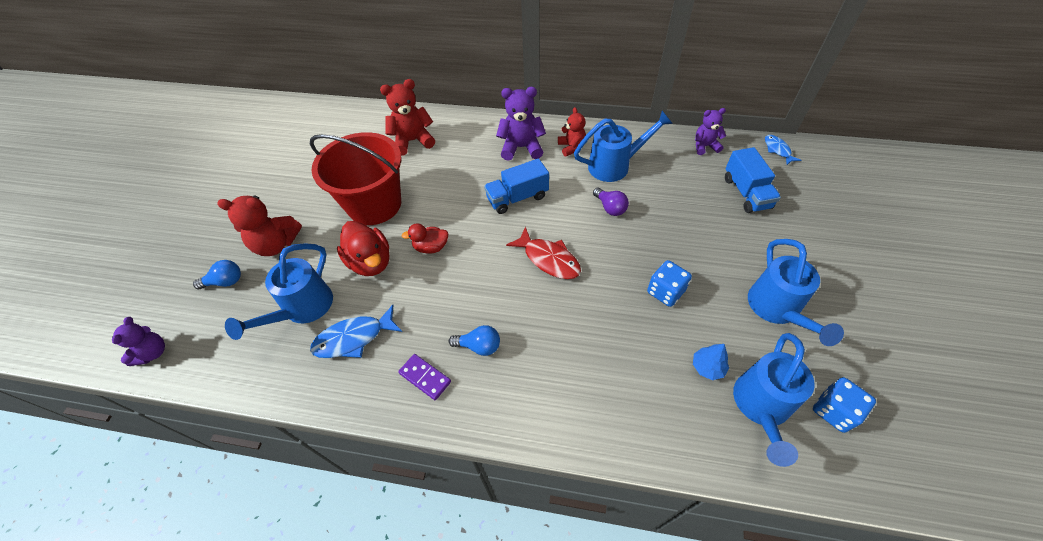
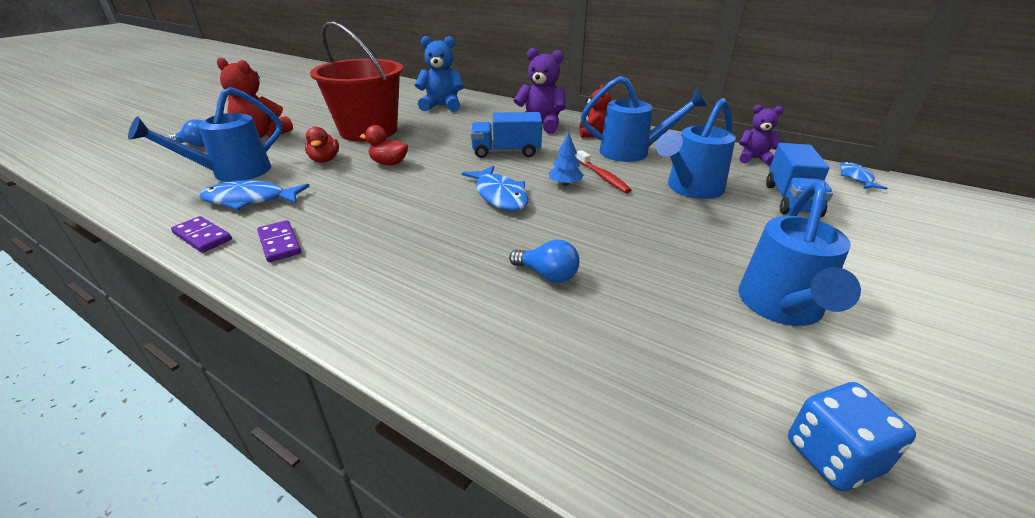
camera: 20 degrees right, 20 degrees down
(153, 352) = (90, 168): purple teddy bear -> none
(356, 395) = (202, 236): none -> purple domino
(370, 262) = (325, 160): red duck -> red duck, size x0.62
(413, 141) = (442, 106): red teddy bear -> blue teddy bear
(479, 346) = (360, 236): blue light bulb -> blue light bulb (547, 275)
(549, 259) = (499, 196): red fish -> blue fish
(610, 208) = (603, 177): purple light bulb -> red toothbrush
(665, 292) = (621, 251): blue dice -> none
(707, 367) = (632, 334): blue tree -> blue tree (565, 184)
(761, 407) = (692, 405): blue watering can -> blue watering can (691, 189)

